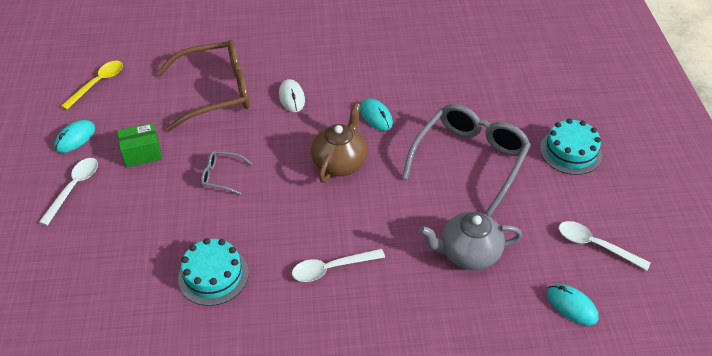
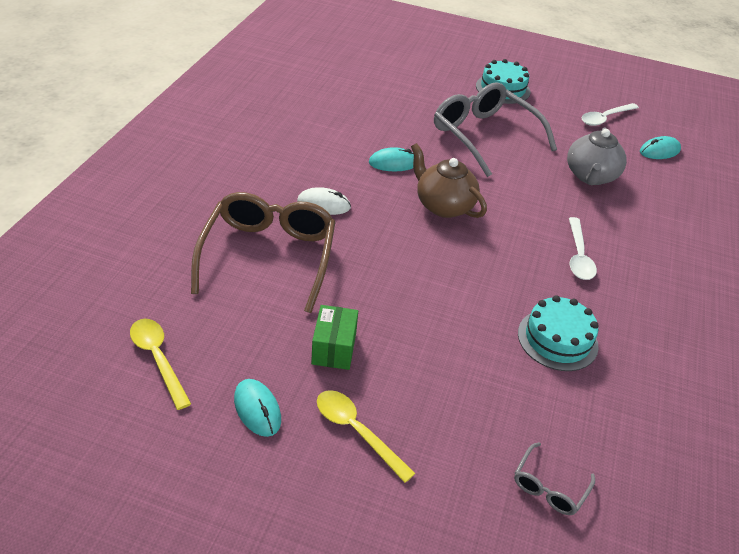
camera: 70 degrees left, 5 degrees down
(74, 188) = (357, 431): white spoon -> yellow spoon
(221, 176) = (414, 292): grey glasses -> grey glasses (549, 487)

